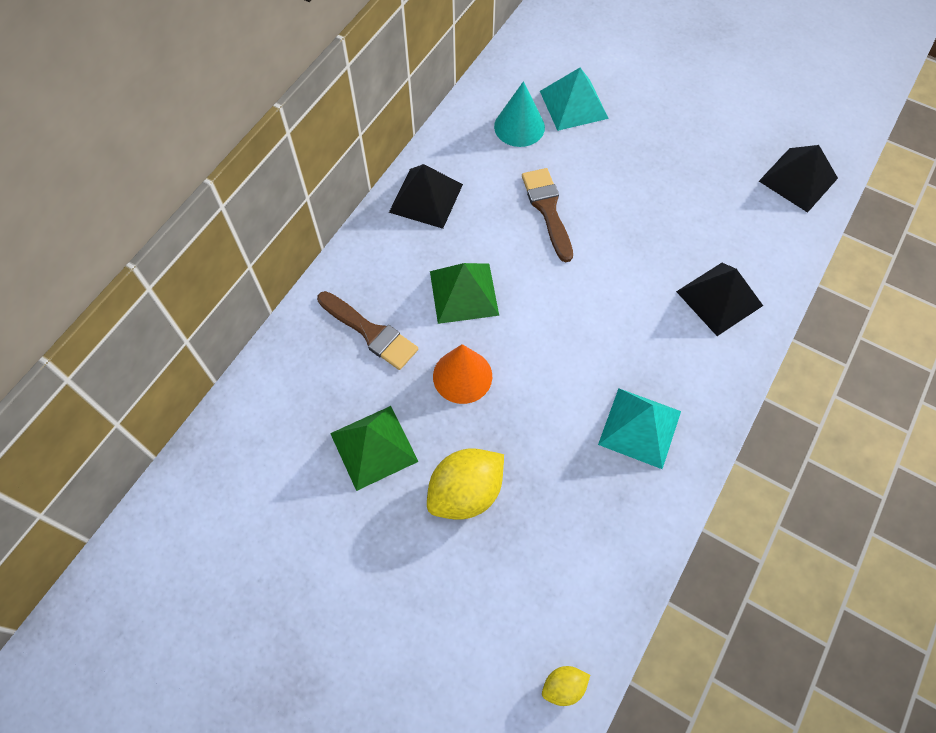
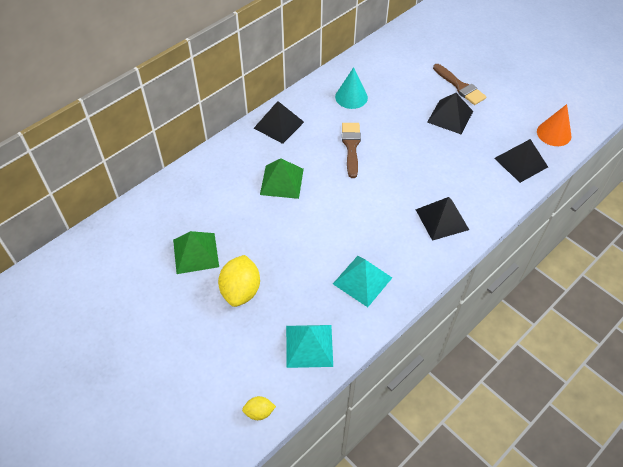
camera: 15 degrees right, 10 degrees down
(370, 332) = (217, 191): brown brush -> brown brush (460, 86)
(462, 376) = (263, 227): orange cone -> orange cone (554, 133)
(466, 493) = (241, 291): yellow lemon -> yellow lemon turned 60 degrees counterclockwise
(573, 104) = (390, 91): turquoise pyramid -> turquoise pyramid (309, 345)
(674, 127) = (450, 116): none -> black pyramid

